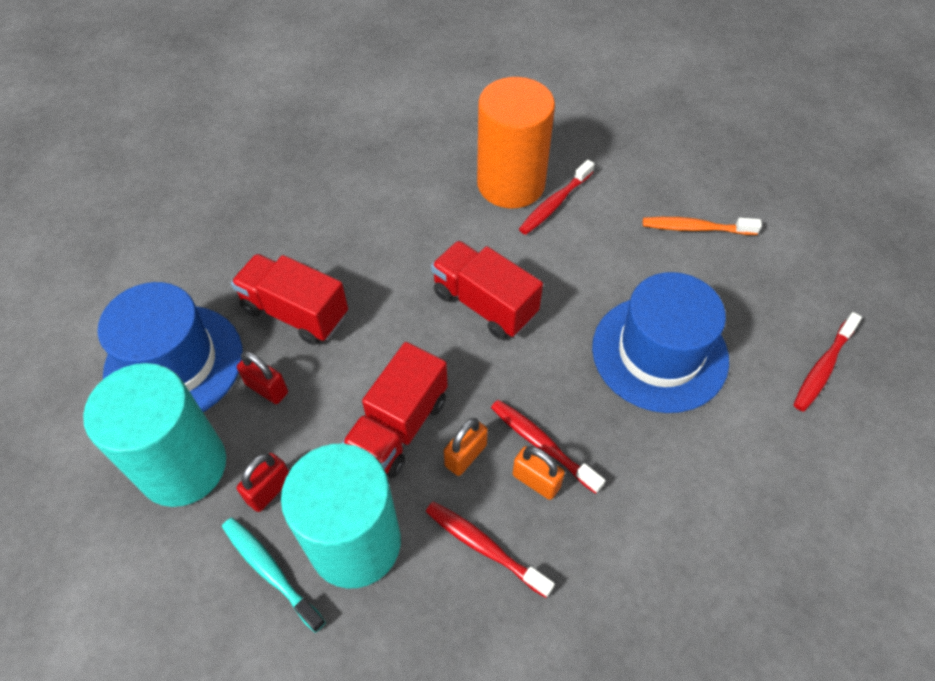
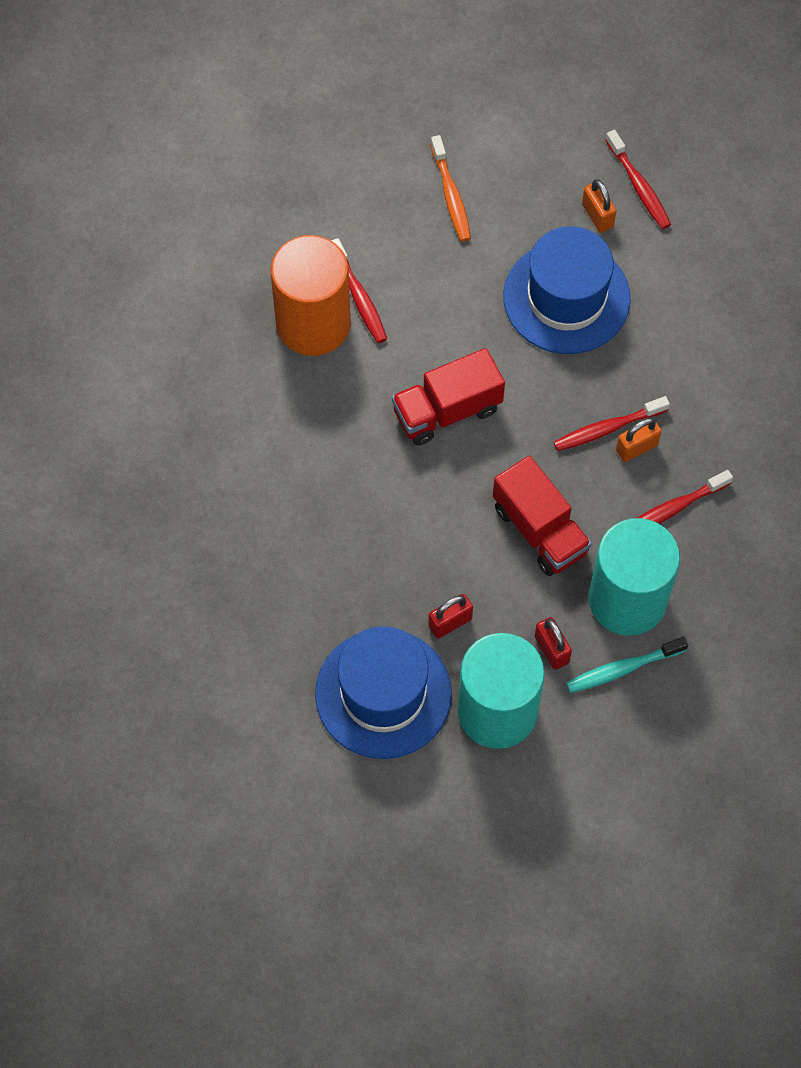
camera: 65 degrees left, 10 degrees up
(295, 312) = (376, 573): red truck -> none
(465, 455) = (590, 489): orange padlock -> orange padlock (597, 215)
(695, 228) = (451, 195): orange toothbrush -> orange toothbrush turned 45 degrees counterclockwise

